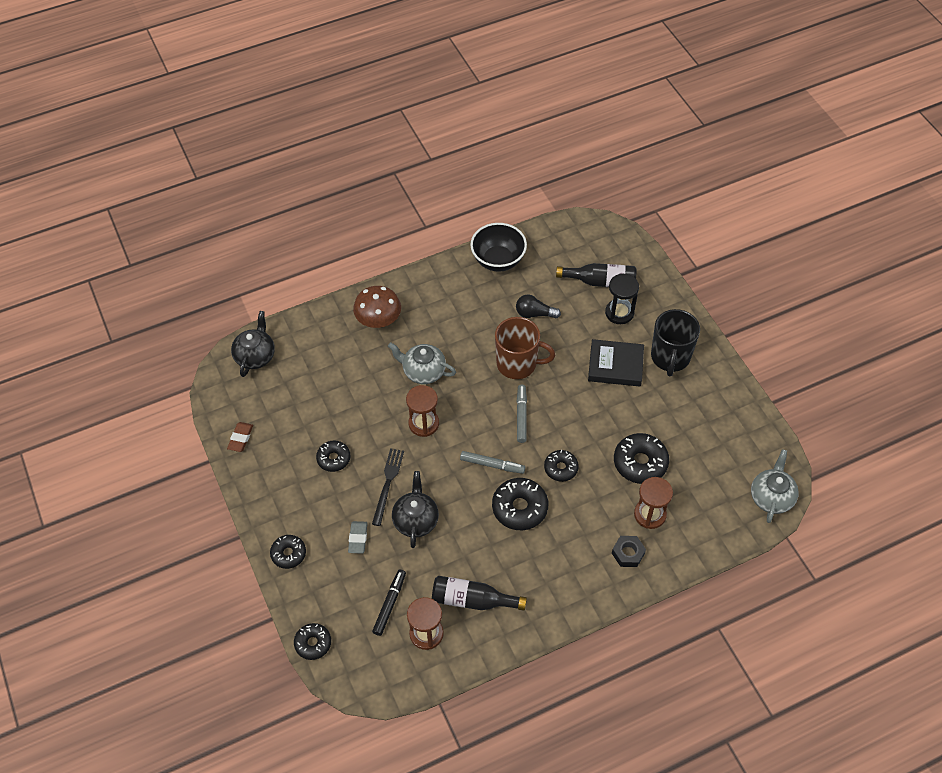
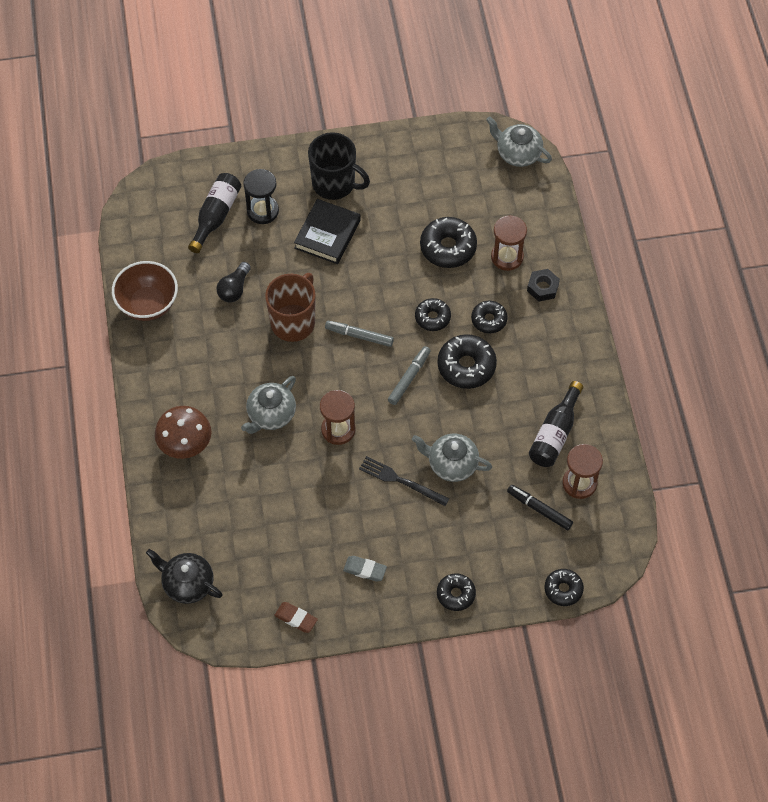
camera: 75 degrees left, 5 degrees up
(333, 459) = (353, 527): black donut -> black donut (489, 320)
(358, 538) = (457, 523): grey eraser -> grey eraser (365, 570)
(416, 520) = (451, 464): black teapot -> grey teapot
(498, 260) = (148, 304): black bowl -> brown bowl

